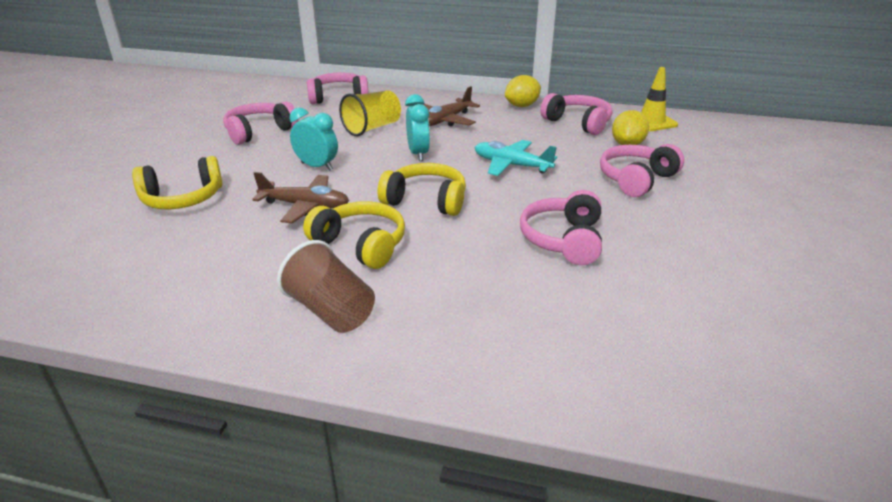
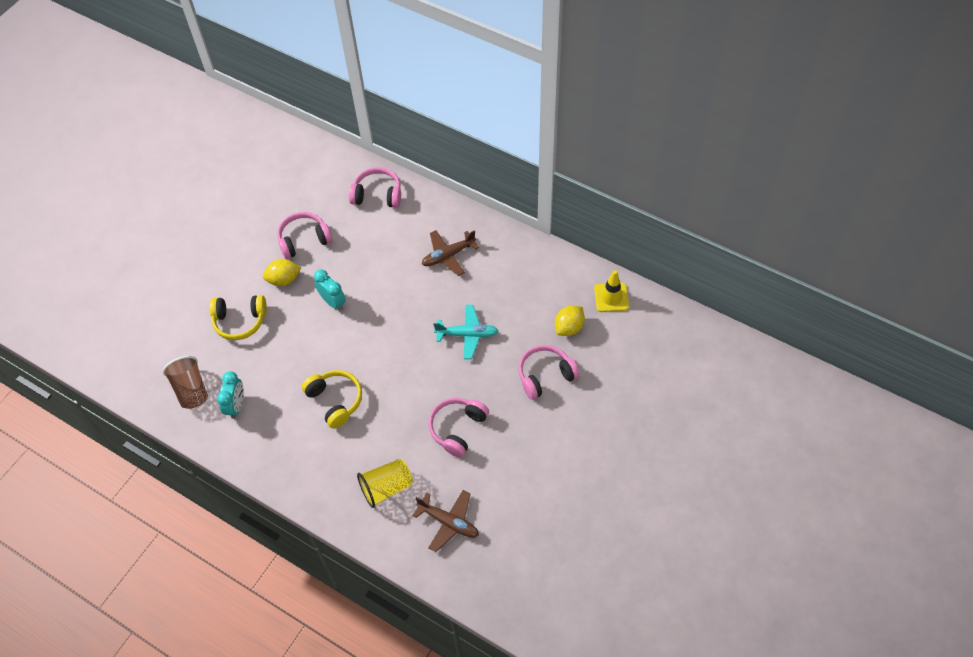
camera: 20 degrees right, 25 degrees up
(305, 206) = (313, 350): brown plane -> brown plane (449, 522)
(331, 311) = (303, 455): brown cup -> brown cup (191, 390)
(372, 128) = (388, 254): yellow cup -> yellow cup (386, 487)
(418, 154) = (408, 302): turquoise clock -> turquoise clock (236, 405)
(426, 200) = (391, 364): yellow headphones -> none
(511, 165) = (467, 334): turquoise plane -> turquoise plane turned 135 degrees clockwise
(522, 106) = (520, 245): yellow lemon -> yellow lemon (284, 280)
(578, 123) = (551, 285): pink headphones -> none

